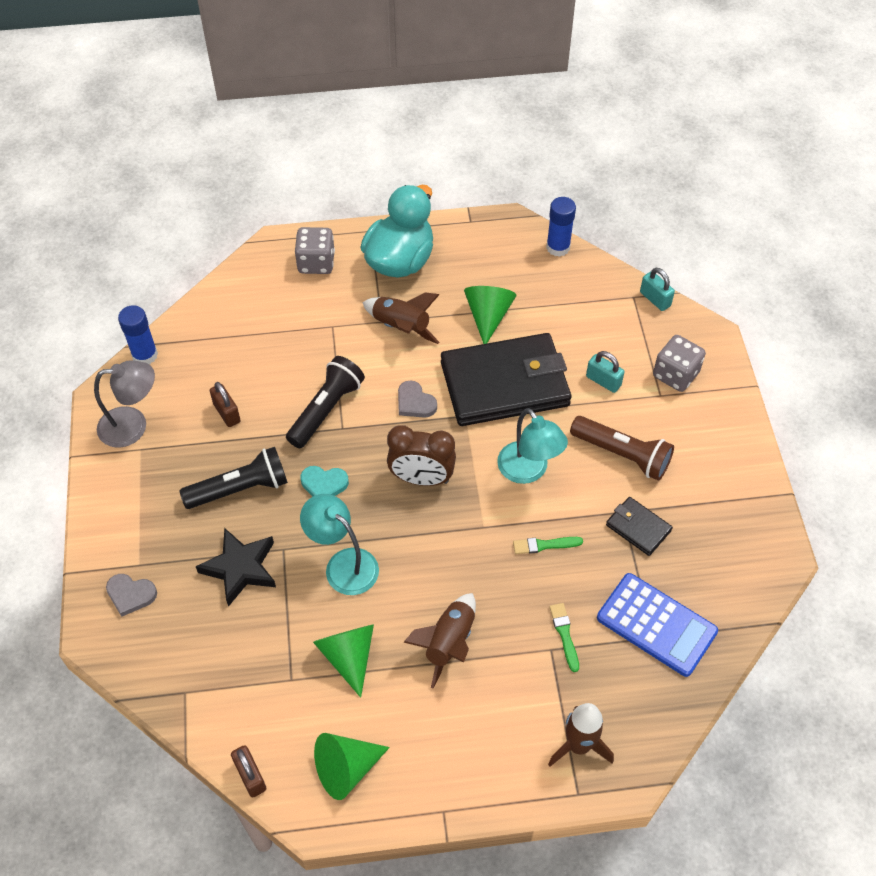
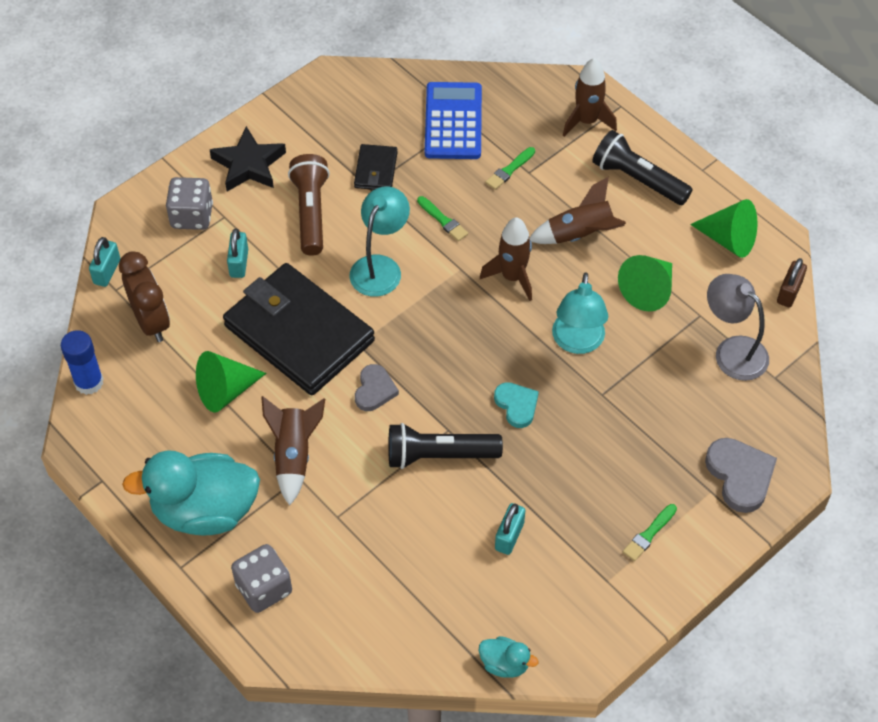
camera: 125 degrees left, 0 degrees up
(131, 595) = (740, 476): grey heart -> grey heart, size x1.53
(133, 425) = (589, 607): grey lamp -> grey lamp (732, 351)
(145, 355) = (505, 664): blue glue stick -> turquoise duck
(147, 499) = (649, 534): none -> green brush
(227, 413) = (509, 536): brown padlock -> turquoise padlock
(240, 489) = (576, 466): black flashlight -> black flashlight (638, 179)
(240, 568) = (646, 412): black star -> black star (249, 165)
(421, 478) = (450, 337): brown clock -> brown clock (151, 322)
(445, 559) = (512, 277): none -> brown rocket

